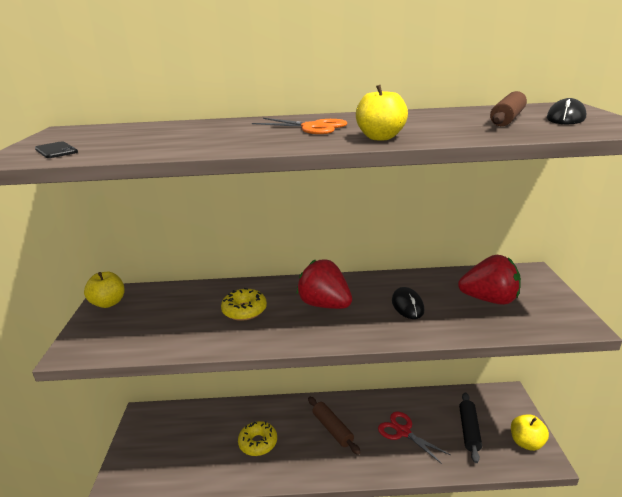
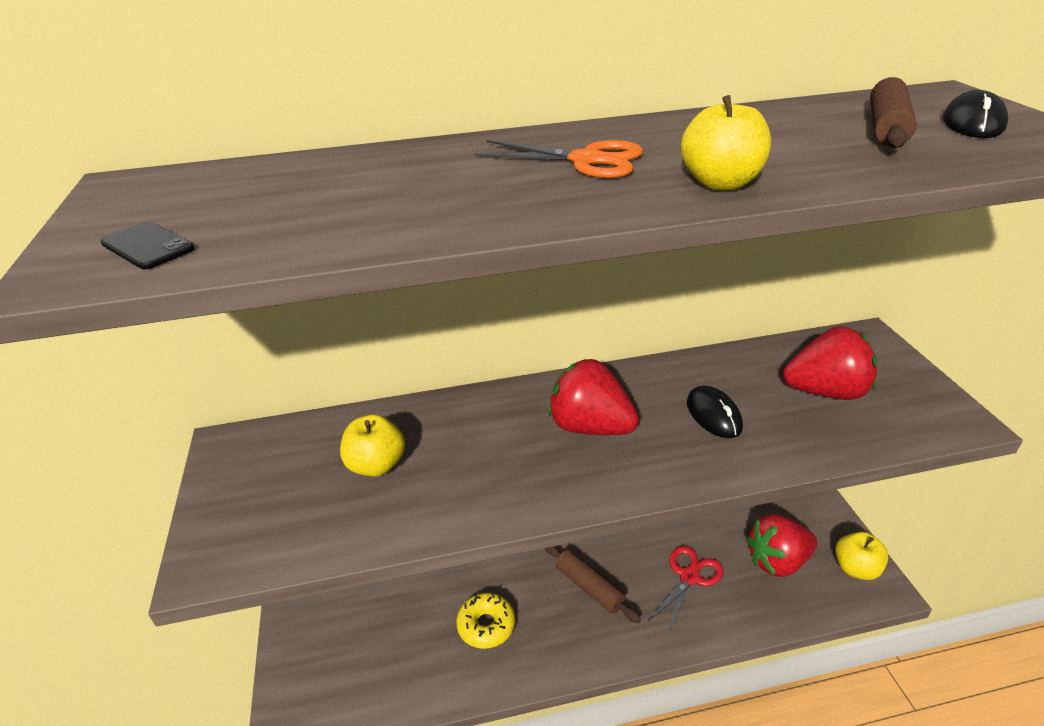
camera: 10 degrees left, 10 degrees up
(108, 303) = (233, 463): yellow apple -> yellow apple (376, 465)
(244, 310) = (468, 451): yellow donut -> none
(403, 432) = (689, 577): red scissors -> red scissors turned 90 degrees clockwise
(469, 430) = (777, 561): black rolling pin -> red strawberry

